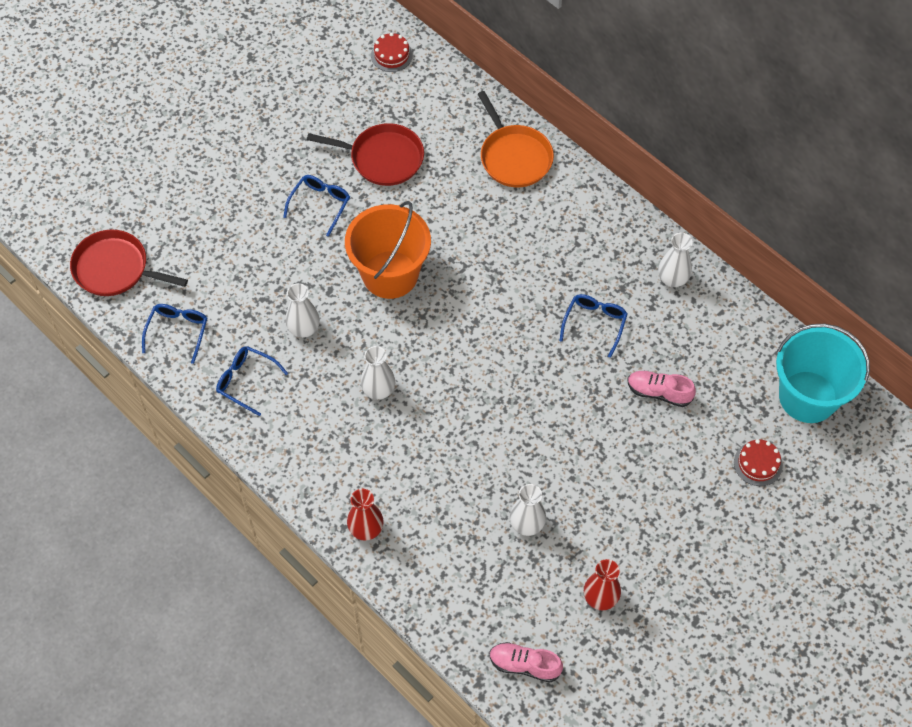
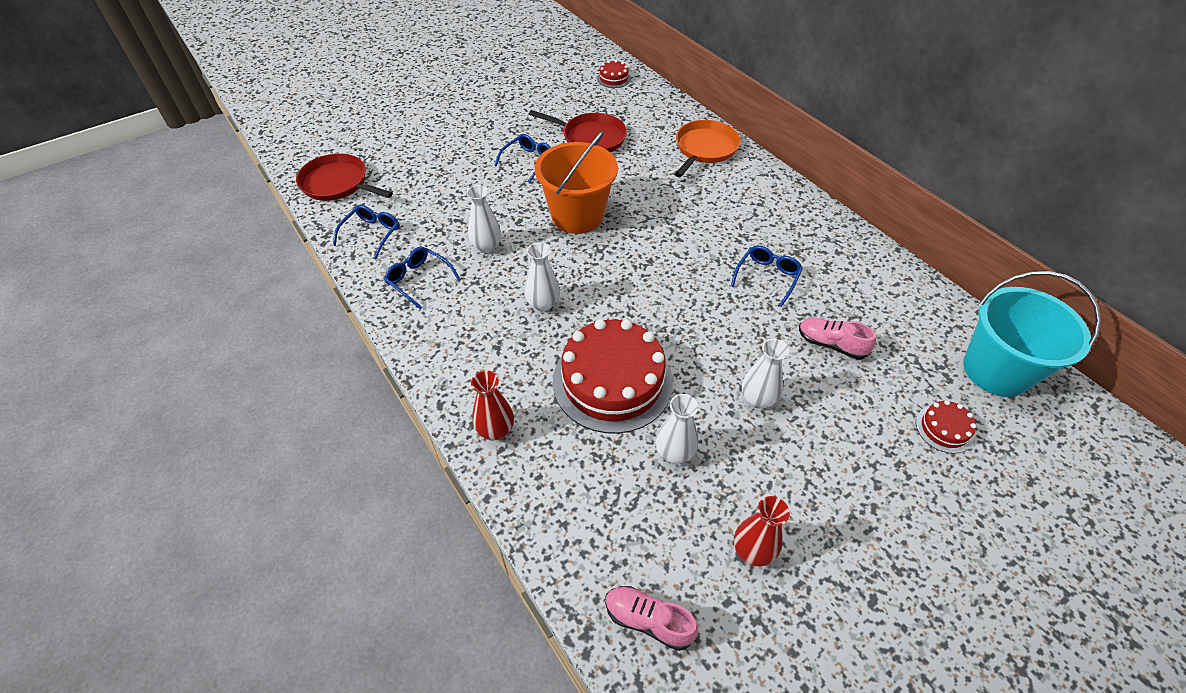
camera: 10 degrees right, 10 degrees down
(461, 464) = (612, 381): none -> red cake
(514, 157) = (705, 149): orange pan -> orange pan turned 135 degrees counterclockwise
(672, 279) = (847, 251): white vase -> white vase (757, 399)

